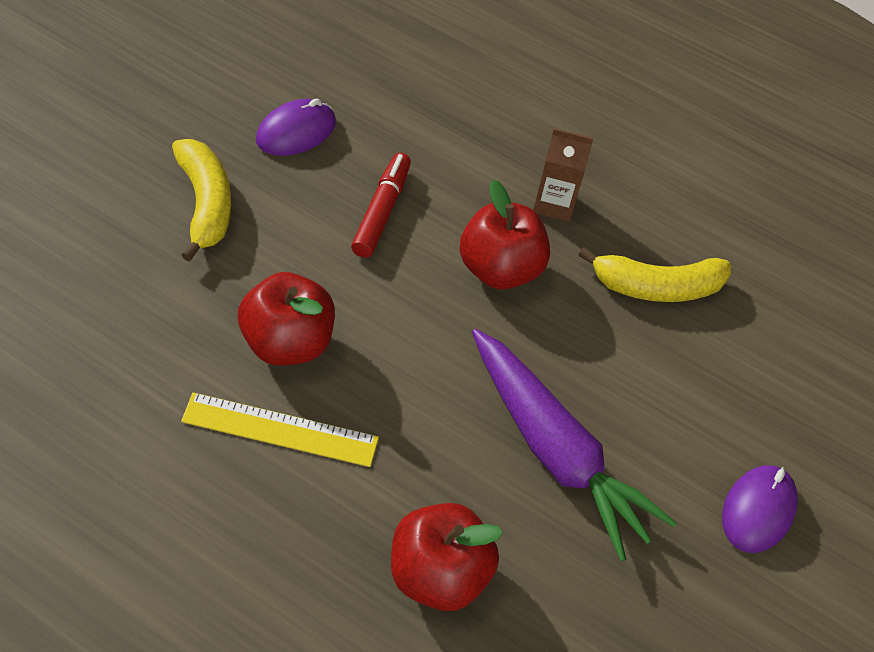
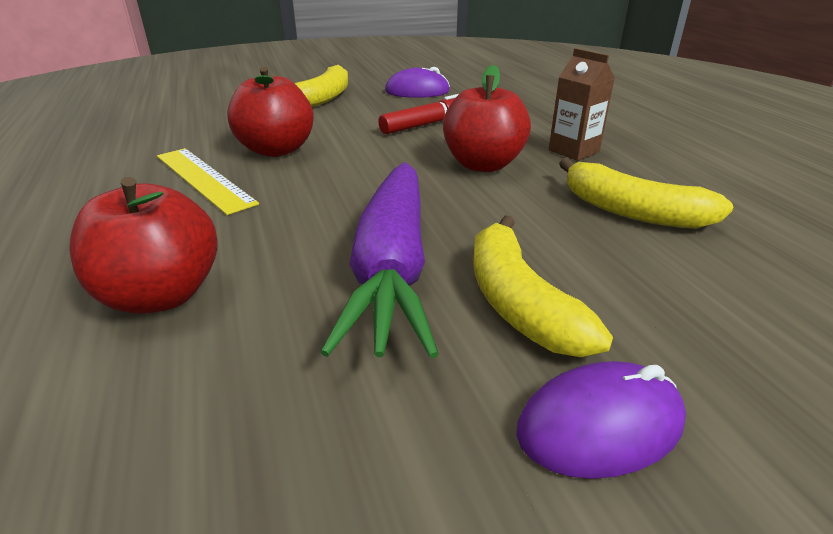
camera: 45 degrees right, 20 degrees down
(658, 440) = (518, 302): none -> yellow banana

